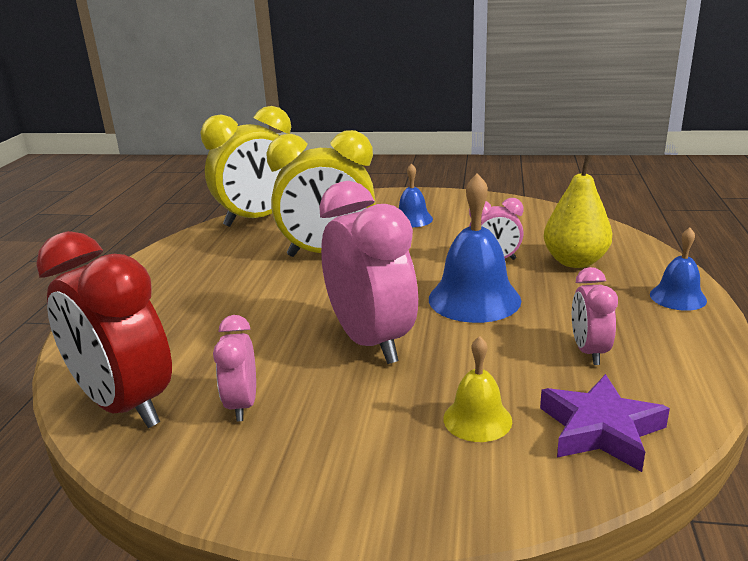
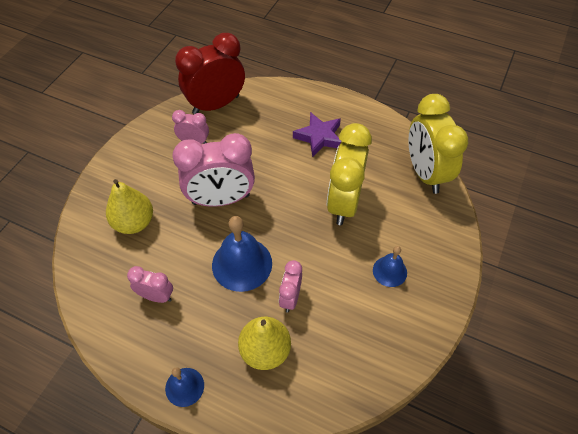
camera: 105 degrees right, 30 degrees up
(477, 419) = (134, 223): yellow bell -> yellow pear
(600, 430) = (98, 267): purple star -> purple star (319, 137)

